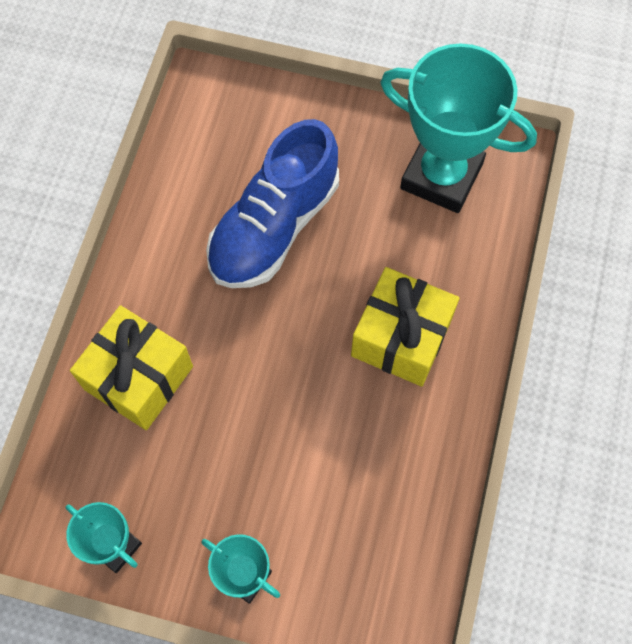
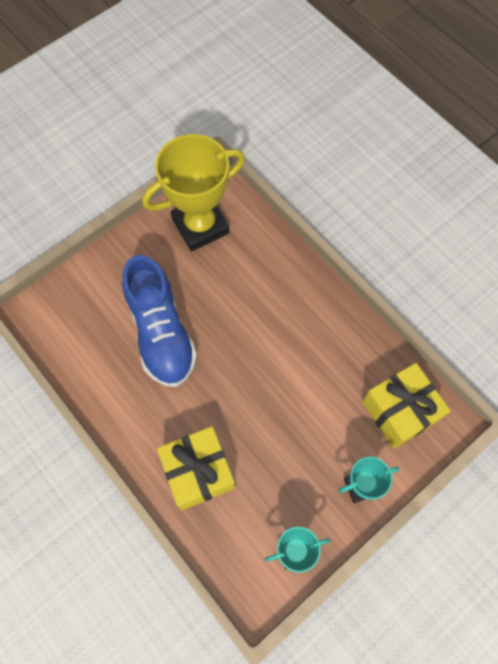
camera: 55 degrees left, 0 degrees up
(401, 338) = (280, 311): yellow gift -> yellow gift (399, 411)
(441, 176) = (200, 226): turquoise trophy -> yellow trophy

